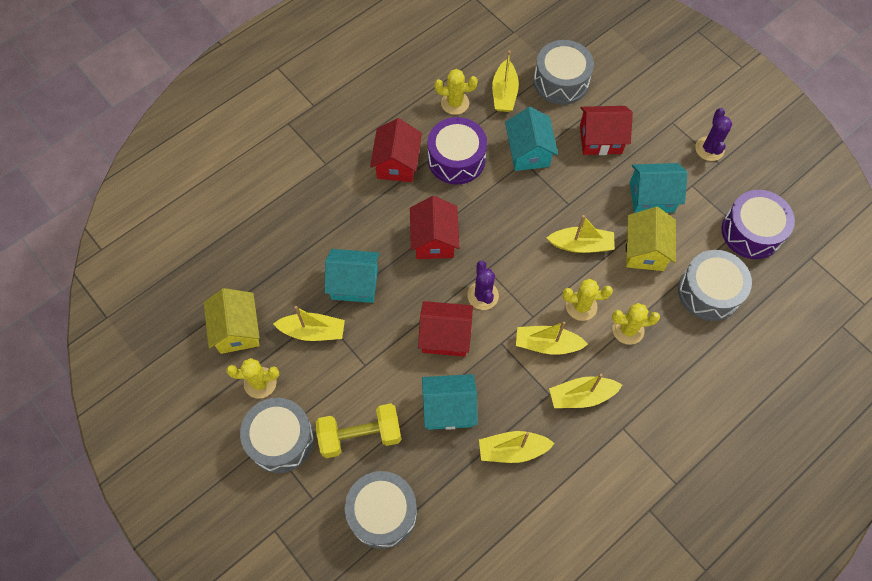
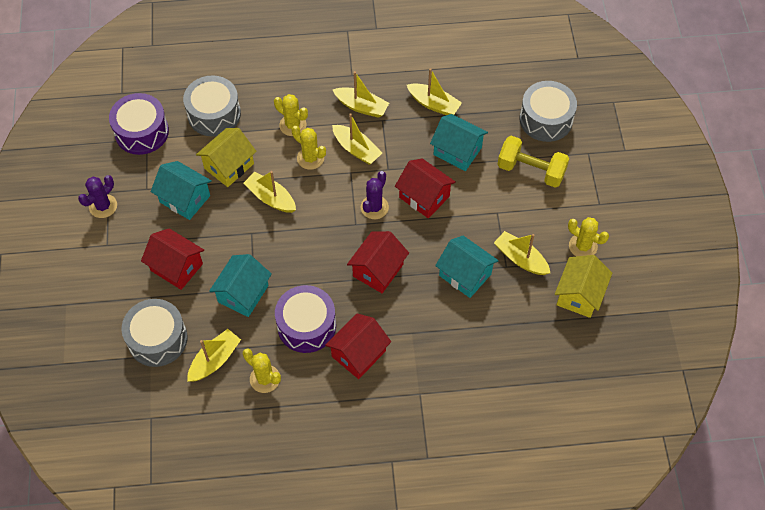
camera: 145 degrees left, 5 degrees down
(281, 439) = (589, 200): grey drum -> none

